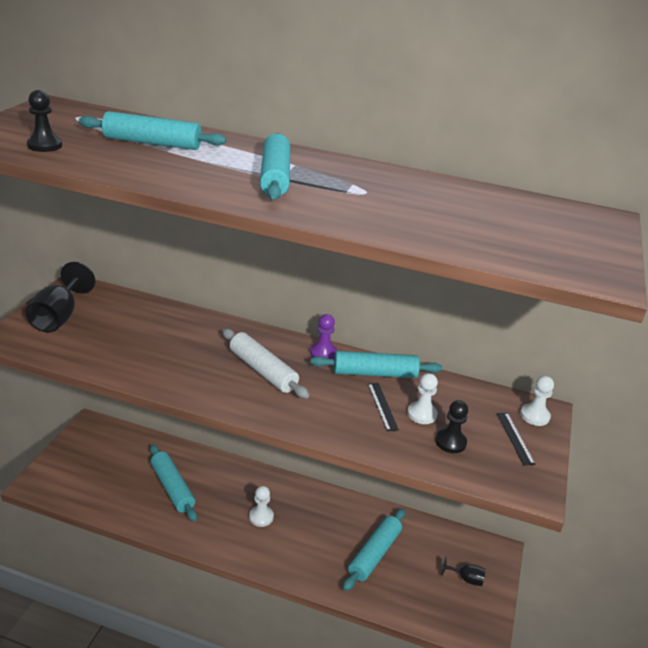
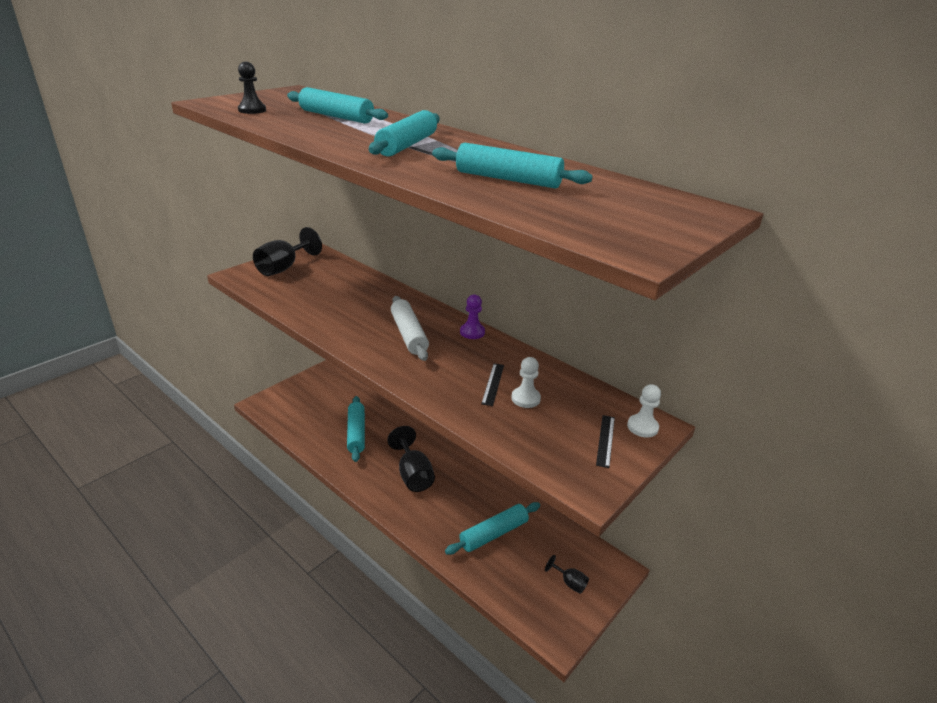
camera: 25 degrees right, 0 degrees up
(261, 517) = (413, 474): white pawn -> black goblet
(375, 373) = (507, 357): turquoise rolling pin -> turquoise rolling pin (508, 179)
(450, 442) = (535, 427): black pawn -> none

